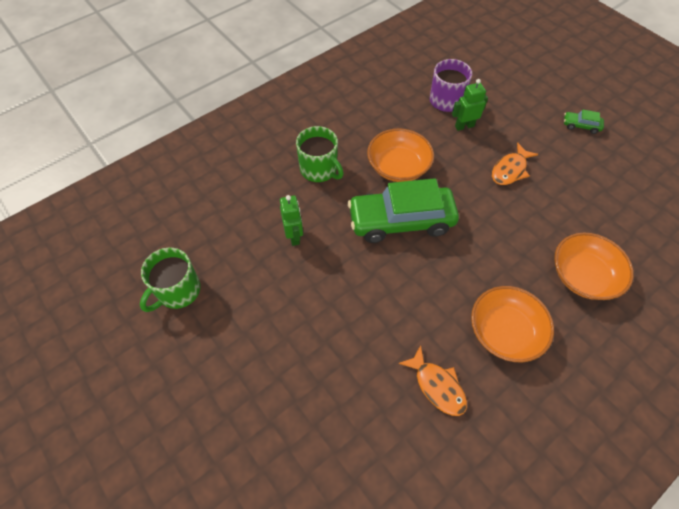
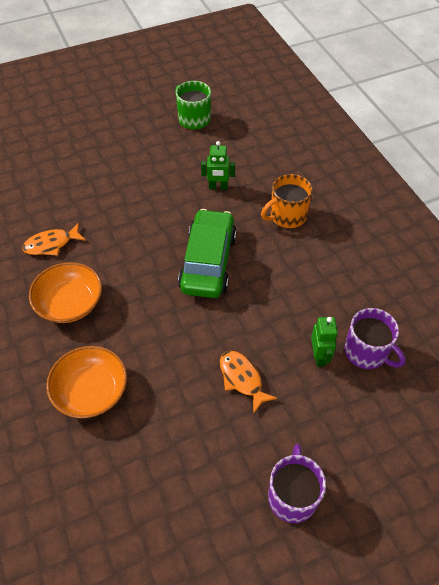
camera: 105 degrees right, 5 degrees down
(319, 169) = (287, 216): green mug -> orange mug
(398, 166) = (274, 277): orange bowl -> none
(581, 126) = (292, 496): green car -> purple mug

